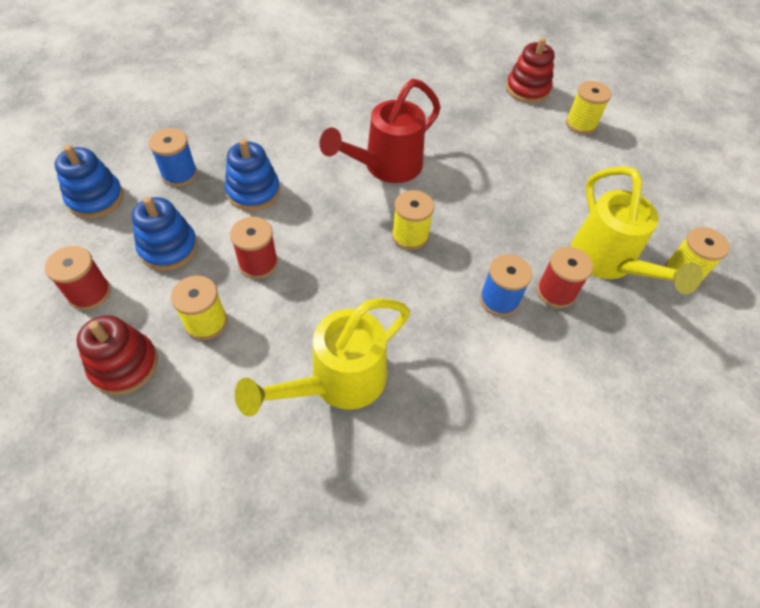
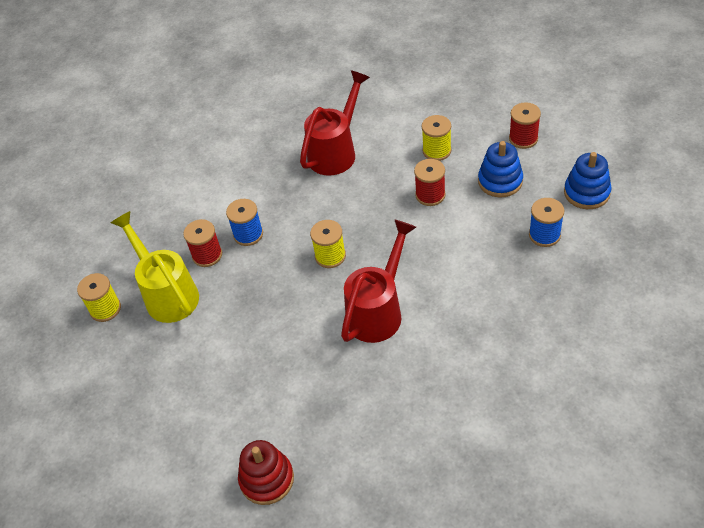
camera: 170 degrees right, 5 degrees down
(124, 365) = (465, 115): red stacking toy -> none
(253, 191) = (474, 244): blue stacking toy -> none
(338, 382) = (336, 151): yellow watering can -> red watering can
(580, 124) = (199, 446): yellow spool -> none

